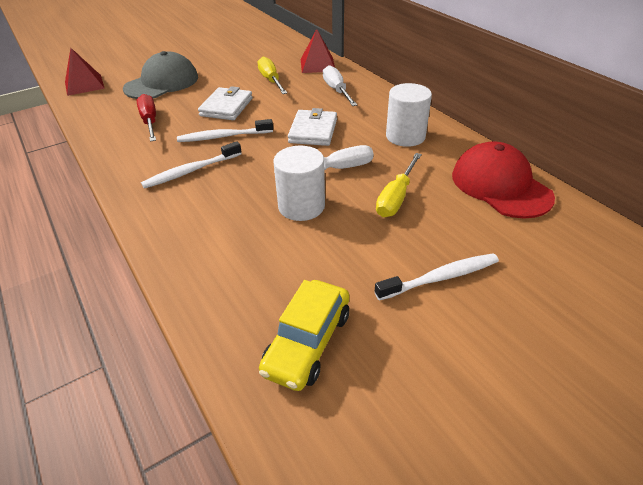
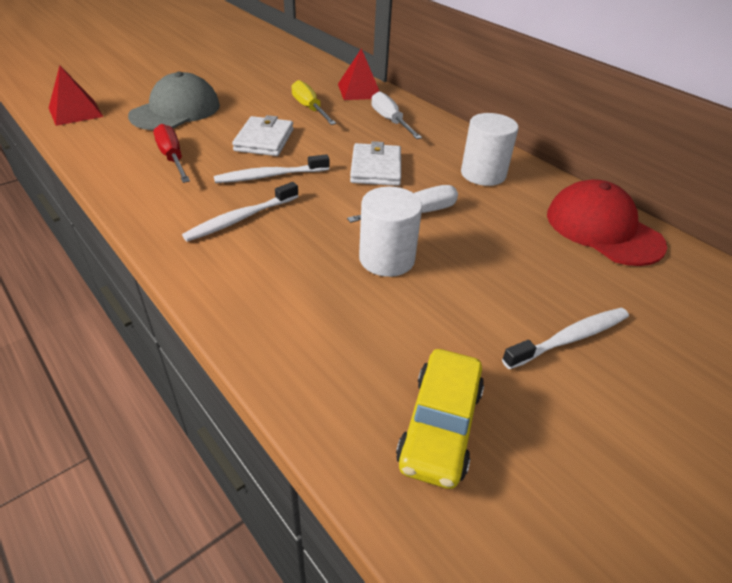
camera: 10 degrees left, 0 degrees up
(396, 197) = (493, 245): yellow screwdriver -> none

